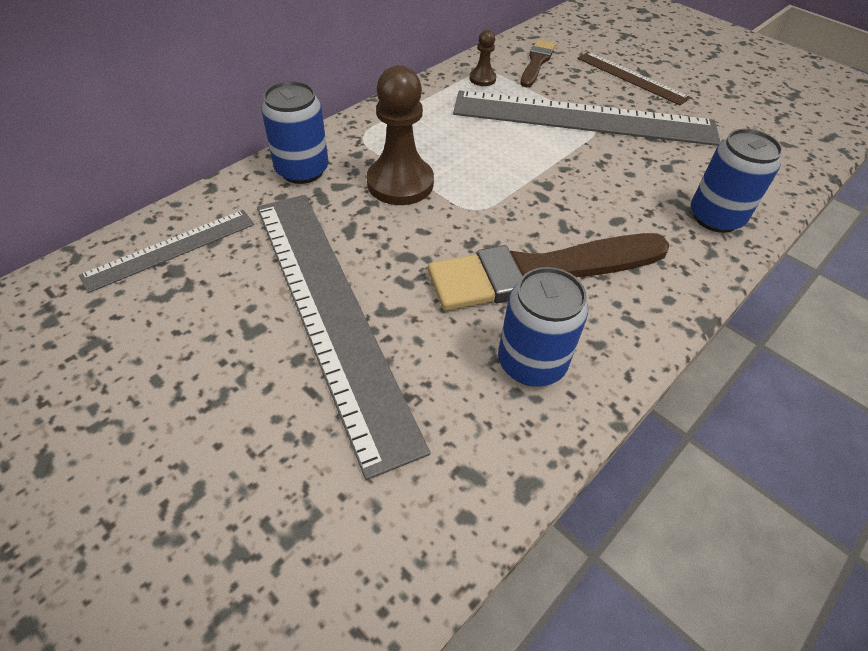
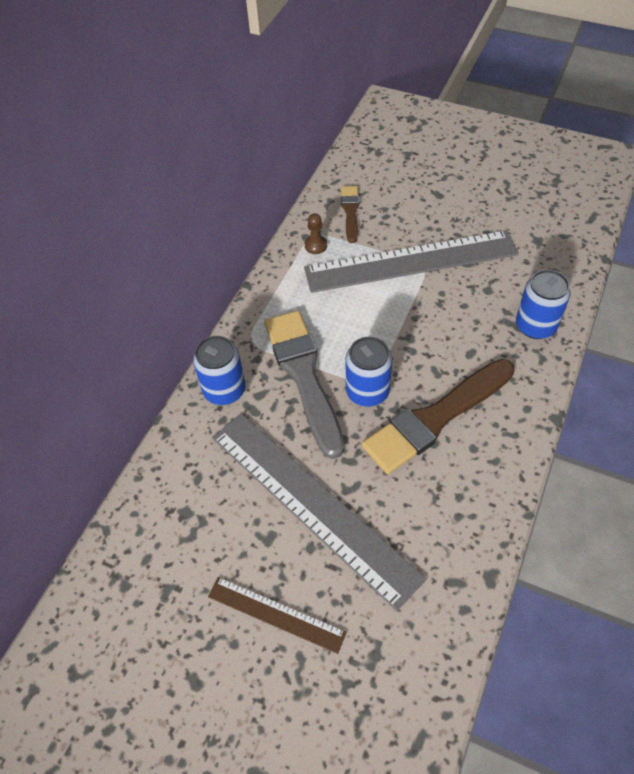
camera: 15 degrees left, 5 degrees up
(171, 249) = (171, 497): grey ruler -> none
(400, 183) = (304, 376): brown pawn -> grey brush
(531, 363) = (459, 491): blue can -> blue can (367, 391)
(631, 78) = (430, 204): brown ruler -> brown ruler (276, 614)

